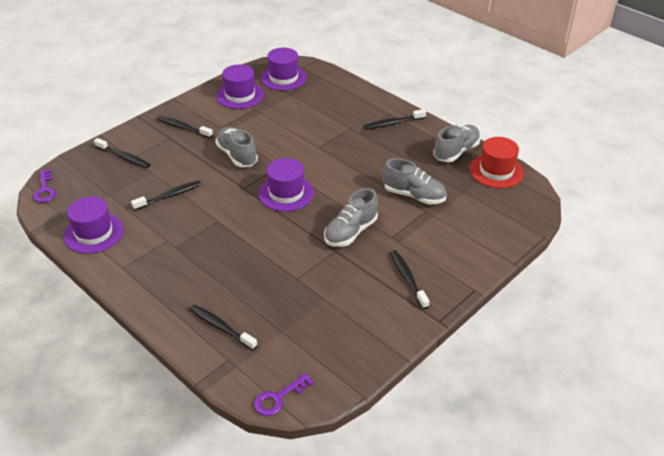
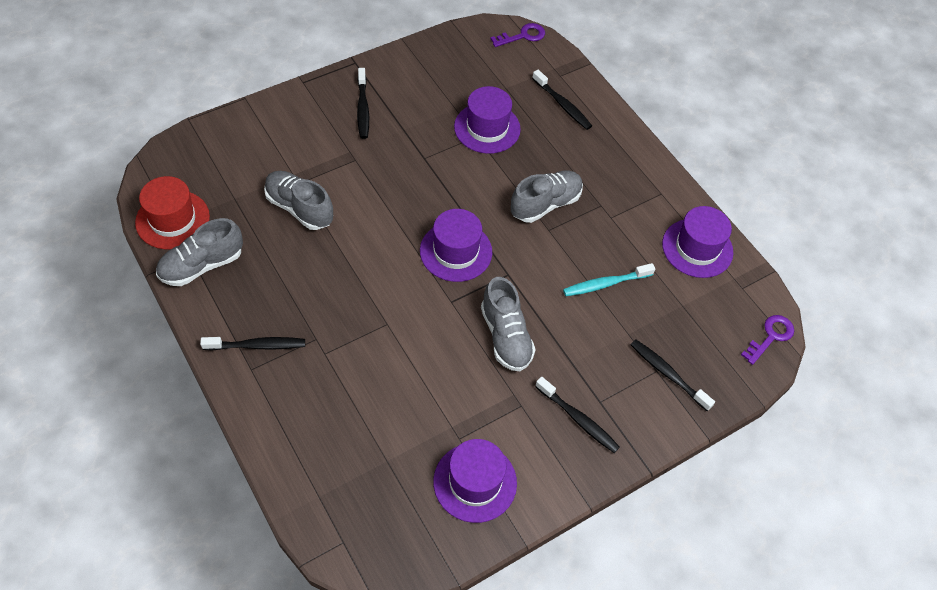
camera: 170 degrees left, 15 degrees up
(45, 189) = (770, 337): purple key -> purple key turned 45 degrees clockwise
(169, 196) = (605, 284): black toothbrush -> turquoise toothbrush
(283, 78) = (387, 516): purple hat -> purple hat (487, 128)
(350, 232) = (398, 176): grey shoe -> grey shoe (545, 204)

